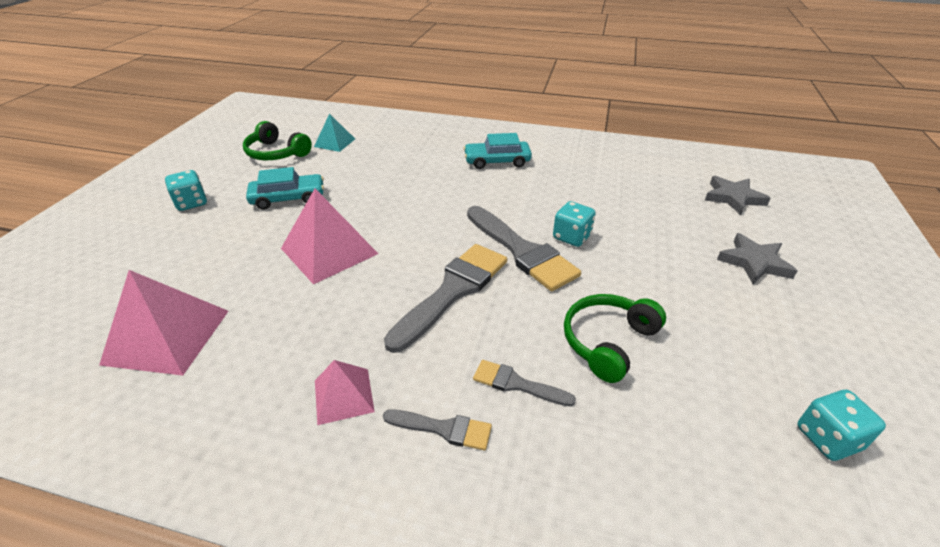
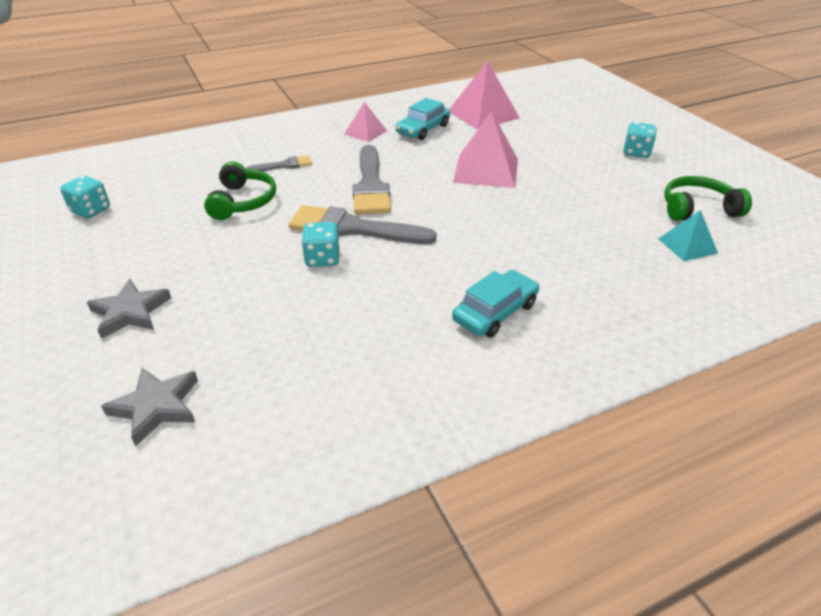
camera: 140 degrees right, 0 degrees up
(288, 198) = (588, 183): turquoise car -> turquoise car (423, 129)
(443, 429) = (305, 141): grey brush -> none

